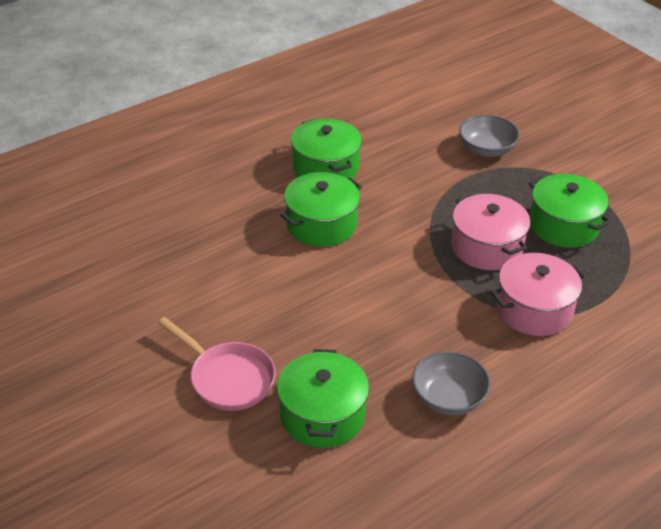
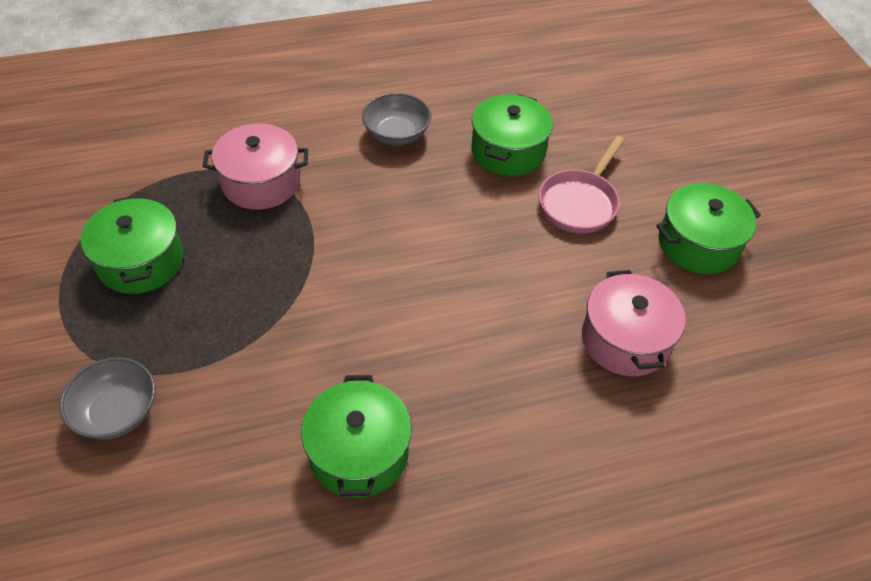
camera: 160 degrees left, 10 degrees up
(227, 378) = (580, 203): pink pan -> pink pan turned 120 degrees counterclockwise
(321, 224) = (413, 351): green pot -> green pot (698, 244)
(486, 247) = (247, 261): pink pot -> pink pot (625, 340)

